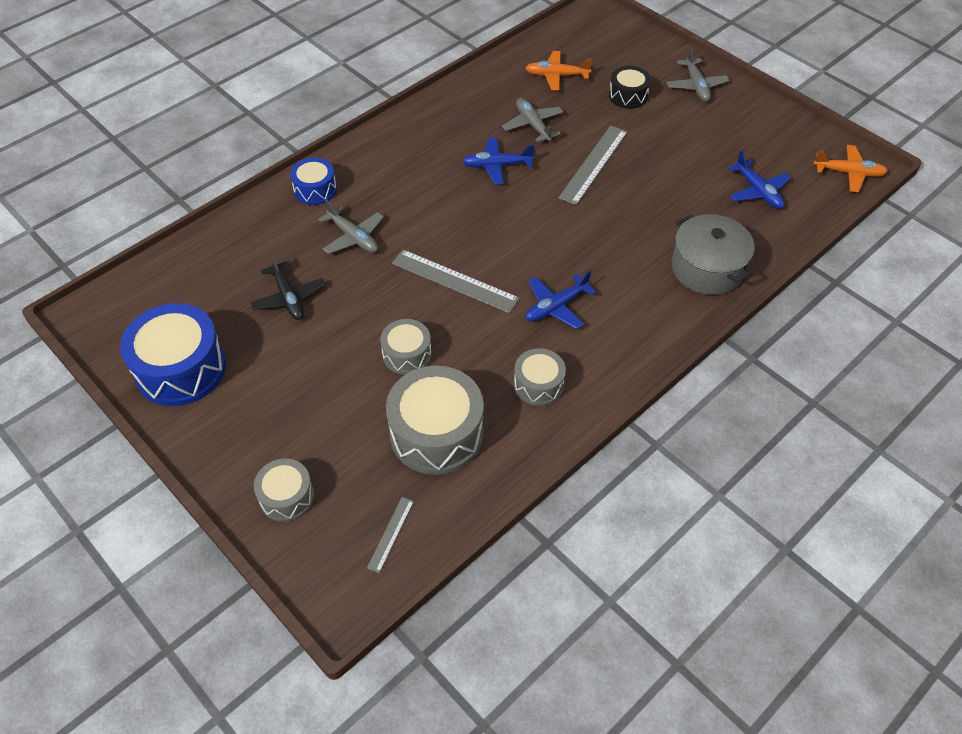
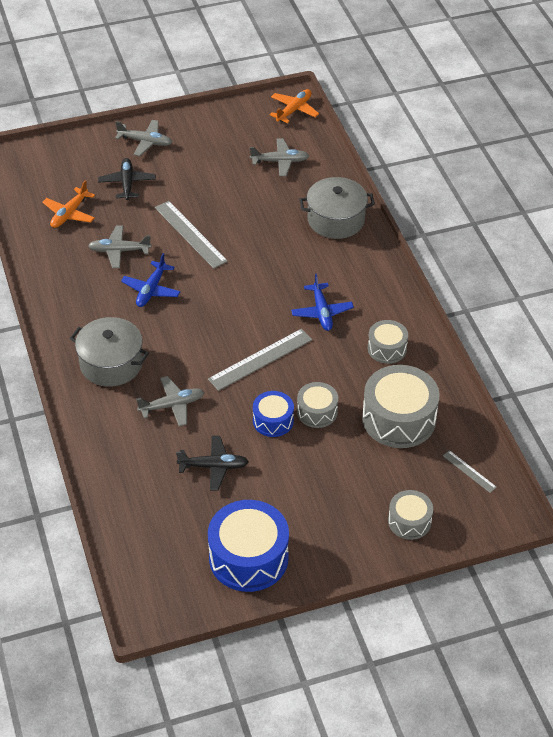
camera: 65 degrees left, 5 degrees down
(315, 190) = (97, 413): blue drum -> blue drum (273, 421)
(383, 175) = (111, 364): none -> grey pot
(628, 96) = (127, 183): black drum -> black plane
(758, 191) = (280, 161): blue plane -> grey plane

